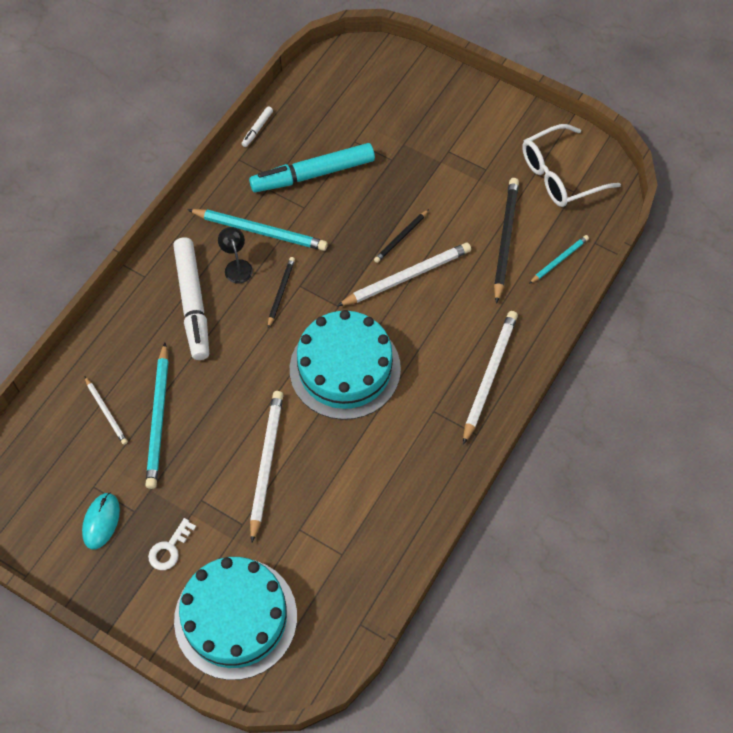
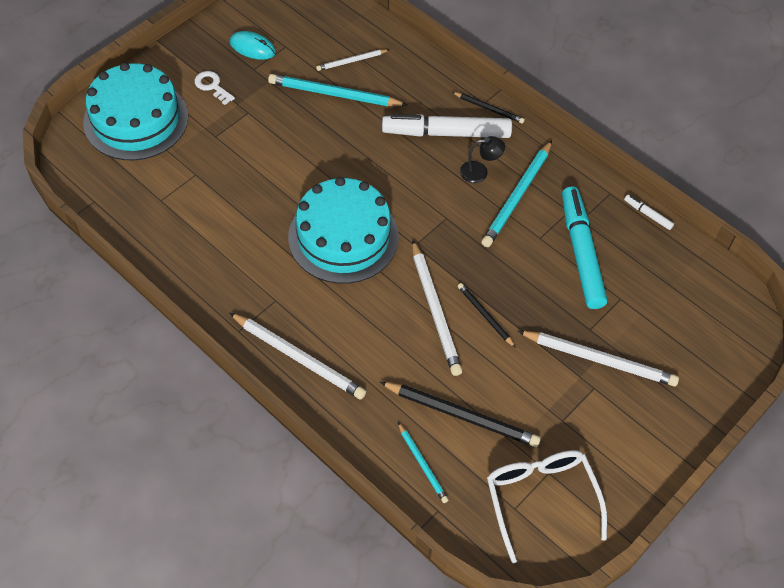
camera: 100 degrees right, 5 degrees down
(266, 463) = (265, 161): white pencil -> white pencil (599, 359)
(281, 292) = (442, 201): black pencil -> black pencil (489, 109)

